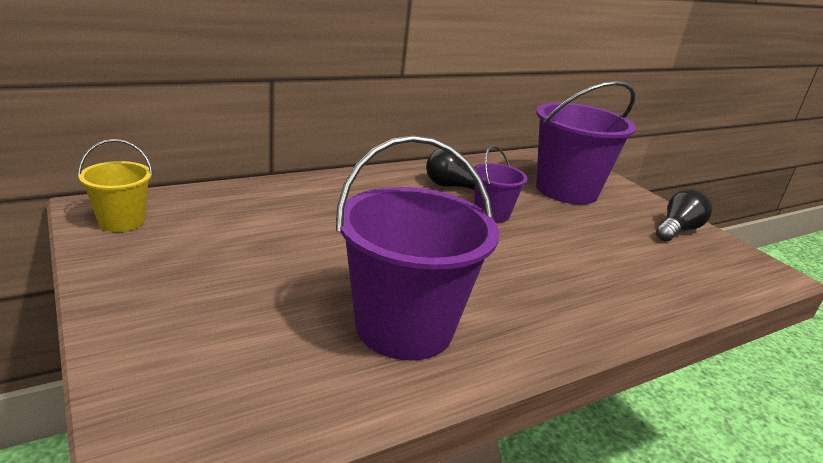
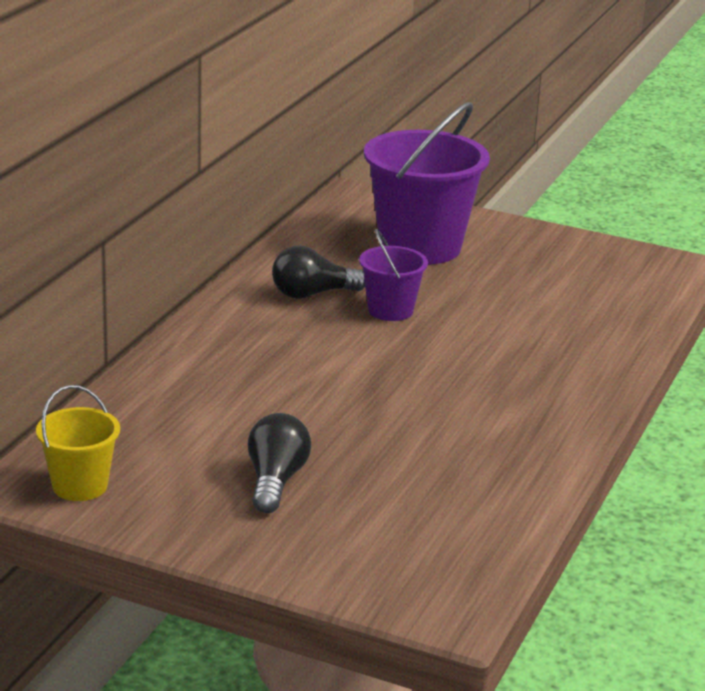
camera: 35 degrees left, 0 degrees up
(404, 327) = (470, 453): purple bucket -> none
(677, 230) = (565, 251): black light bulb -> black light bulb (275, 481)

